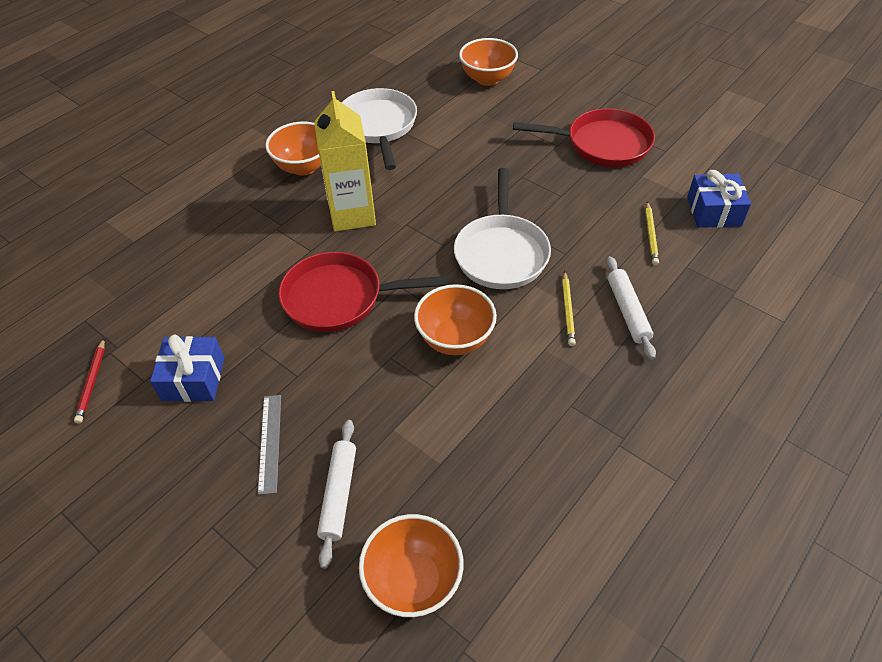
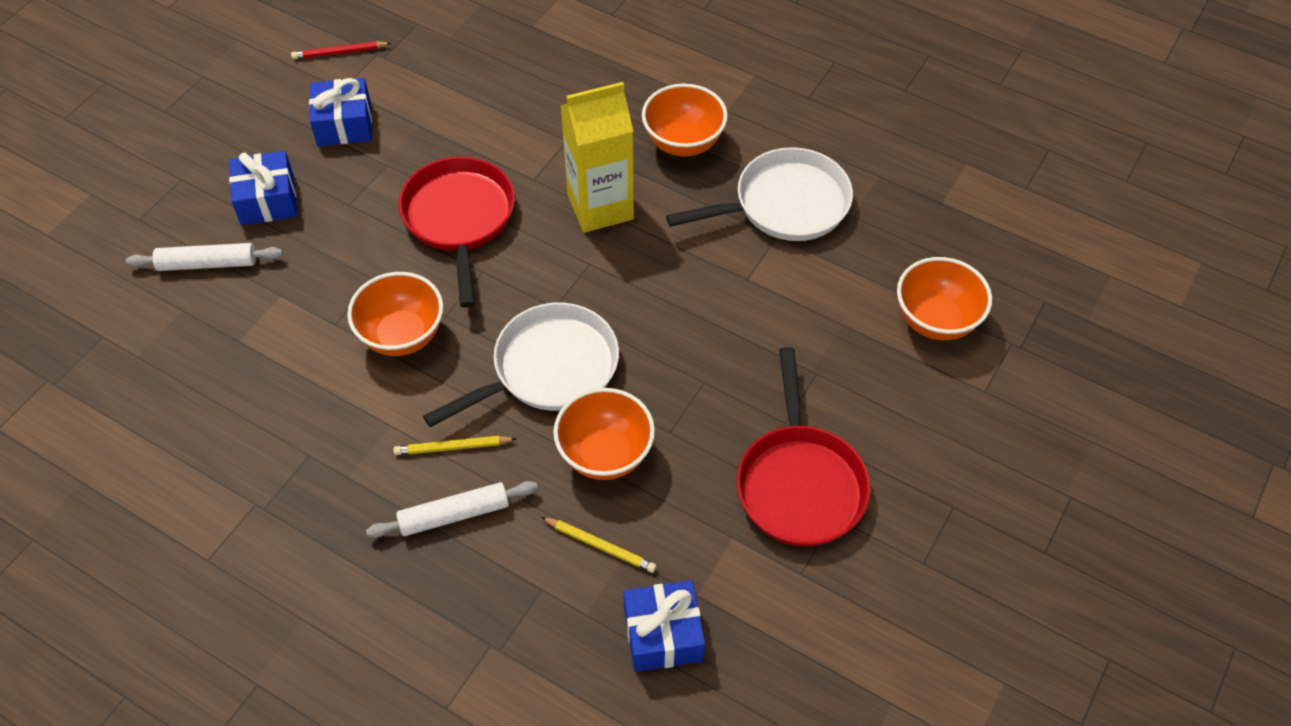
camera: 80 degrees right, 5 degrees up
(270, 442) = (267, 200): grey ruler -> blue gift
(413, 581) = (115, 334): orange bowl -> orange bowl (605, 454)
(501, 252) = (548, 369): white pan -> white pan turned 150 degrees clockwise
(651, 235) = (600, 546): yellow pencil -> yellow pencil turned 150 degrees counterclockwise

